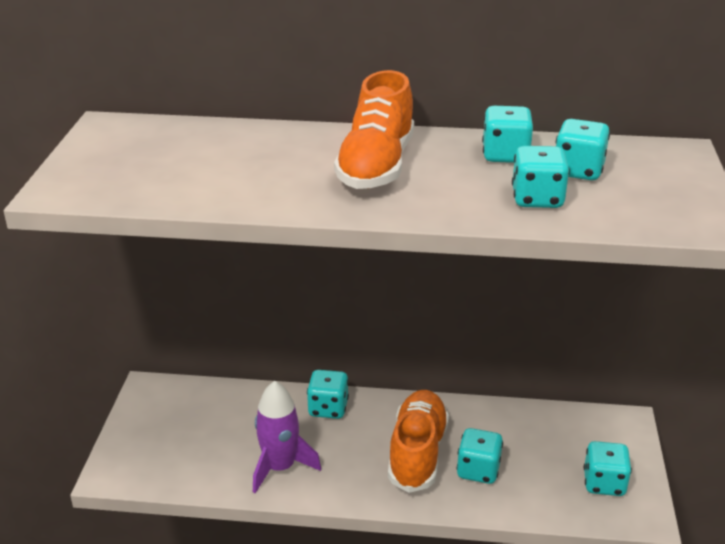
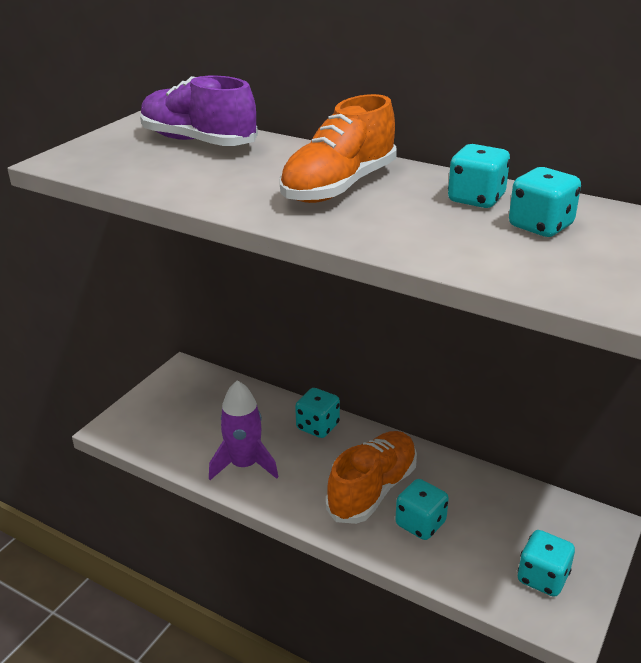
camera: 25 degrees right, 0 degrees up
(189, 142) = (198, 142): none -> purple shoe
(537, 199) = (469, 243): turquoise dice -> none

